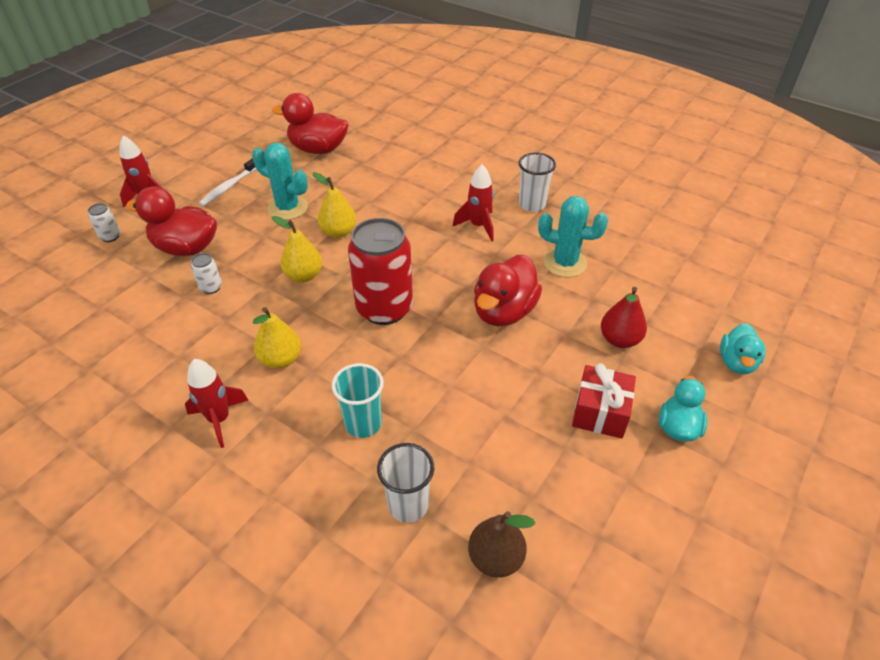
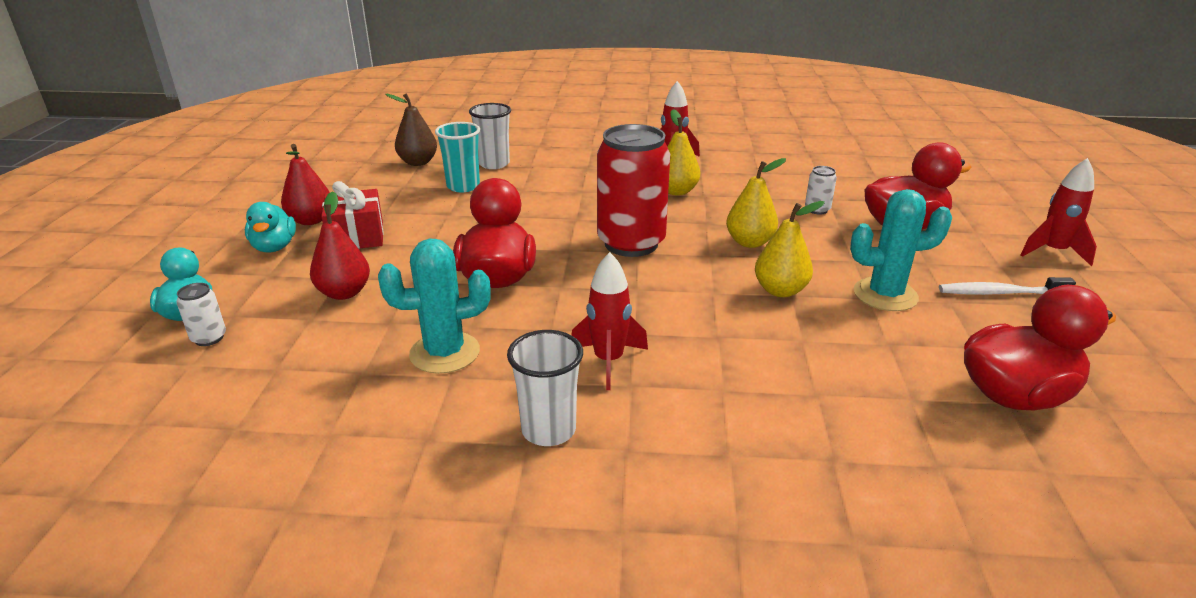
camera: 150 degrees right, 15 degrees down
(110, 236) = (989, 212): white can -> white can (209, 338)
(229, 187) = (1000, 293): white toothbrush -> white toothbrush turned 90 degrees counterclockwise
(363, 424) = (564, 182): turquoise cup -> turquoise cup (463, 186)
(642, 463) = (311, 220): none -> red pear

